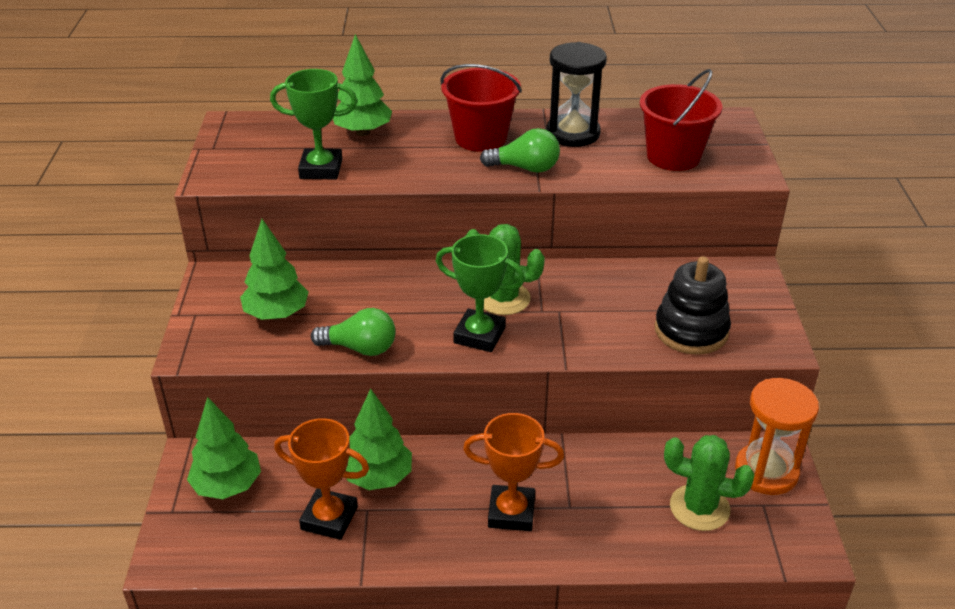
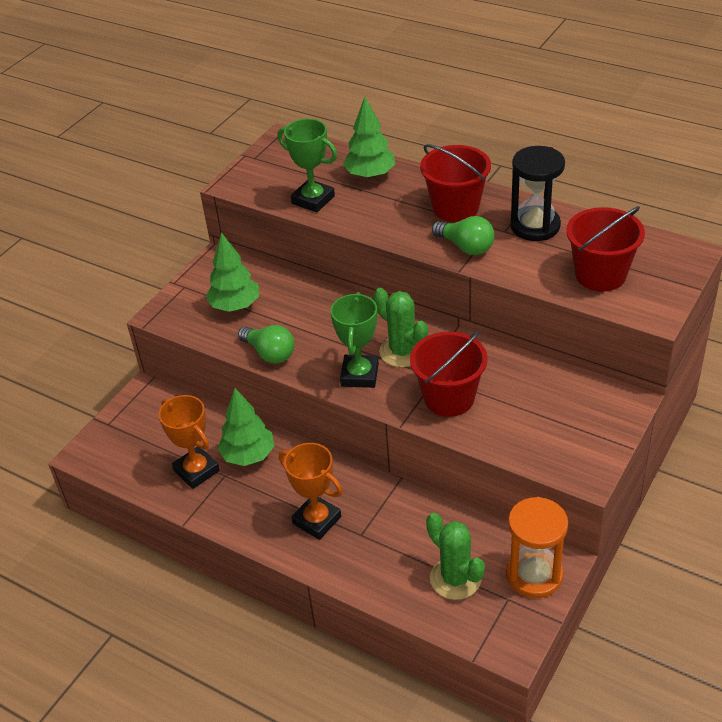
camera: 35 degrees right, 5 degrees up
(227, 486) = (151, 420): green tree -> none
(479, 335) = (359, 375): green trophy -> green trophy turned 45 degrees clockwise
(590, 325) = (449, 398): none -> red bucket
(691, 331) = (525, 433): black stacking toy -> none

